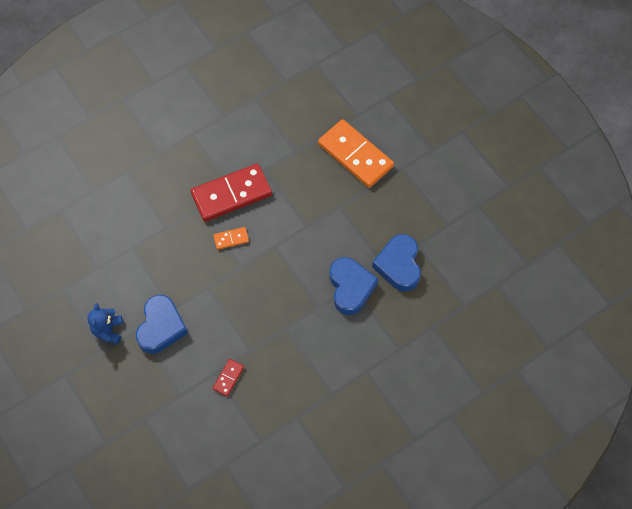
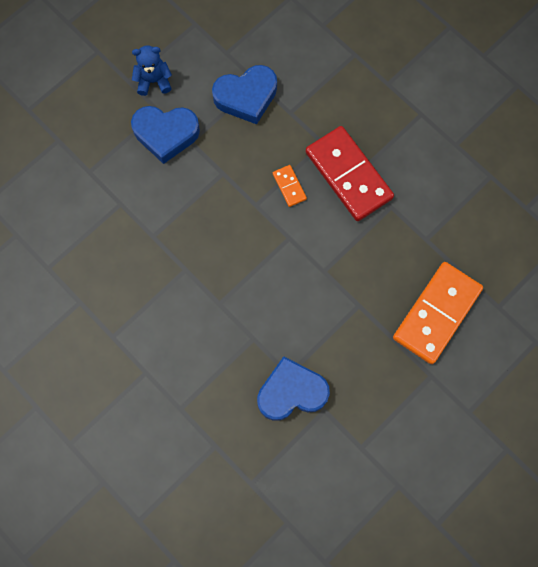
camera: 80 degrees right, 10 degrees up
(228, 378) = (116, 218): red domino -> none
(350, 287) = (250, 337): blue heart -> blue heart (246, 97)

